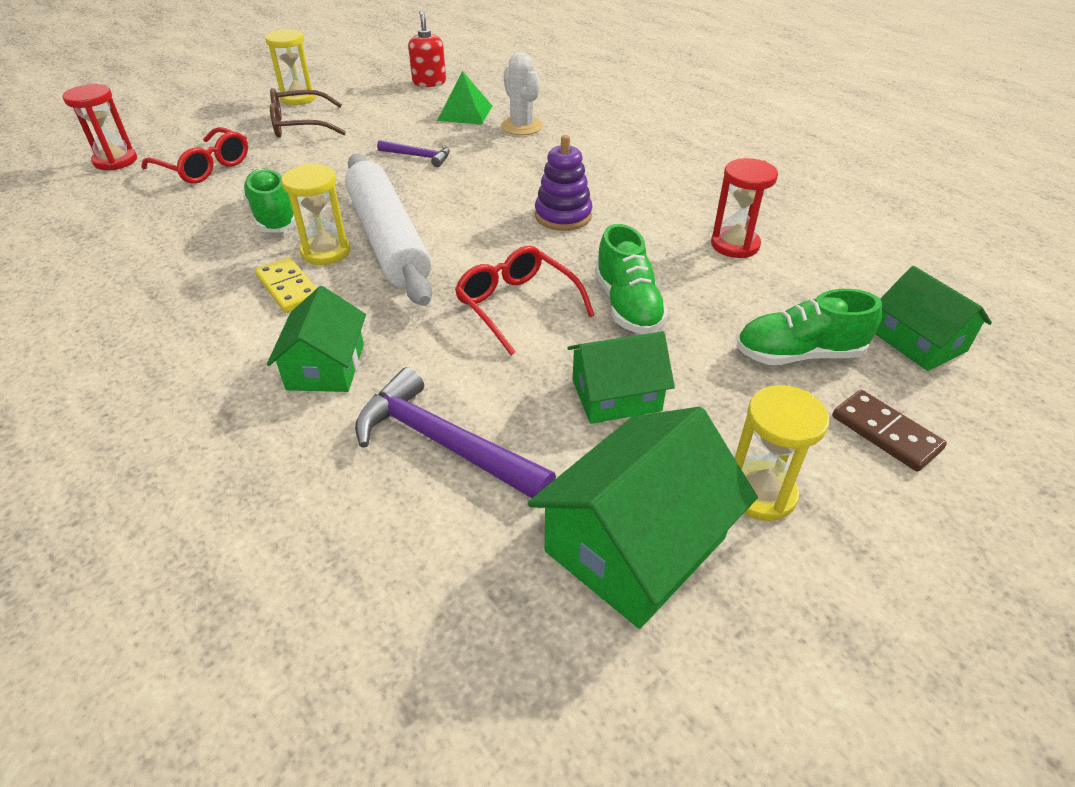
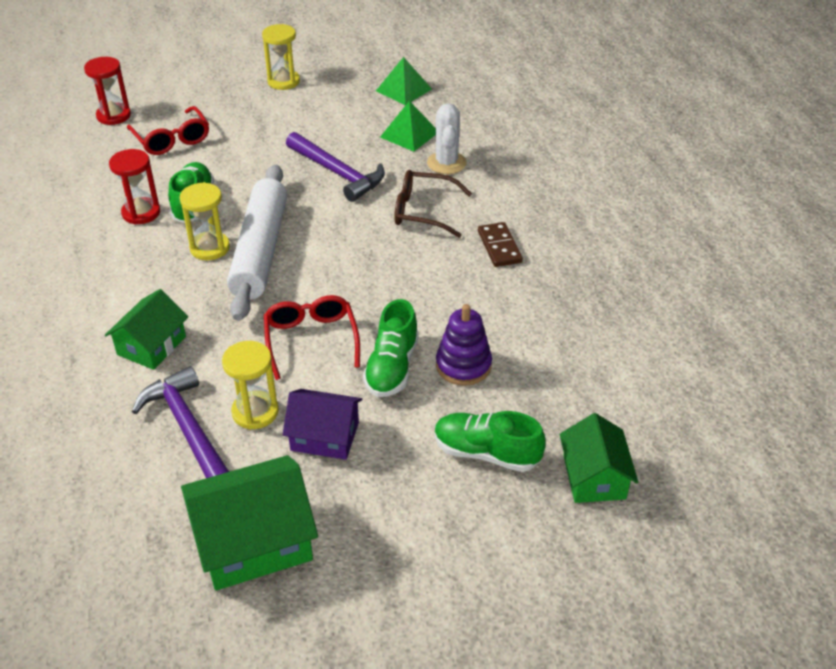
camera: 25 degrees right, 0 degrees up
(288, 288) = (165, 272): yellow domino -> none
(300, 125) = (267, 113): brown glasses -> brown glasses (423, 211)
(419, 156) = (338, 173): purple hammer -> purple hammer, size x1.78
(429, 82) = (404, 90): red soap dispenser -> green pyramid
(563, 216) = (408, 268): purple stacking toy -> purple stacking toy (463, 365)
(616, 395) = (325, 436): green house -> purple house
(735, 245) = (526, 341): red hourglass -> red hourglass (141, 213)
(760, 493) = (362, 541): yellow hourglass -> yellow hourglass (255, 412)
(885, 433) = (491, 536): brown domino -> brown domino (499, 247)

